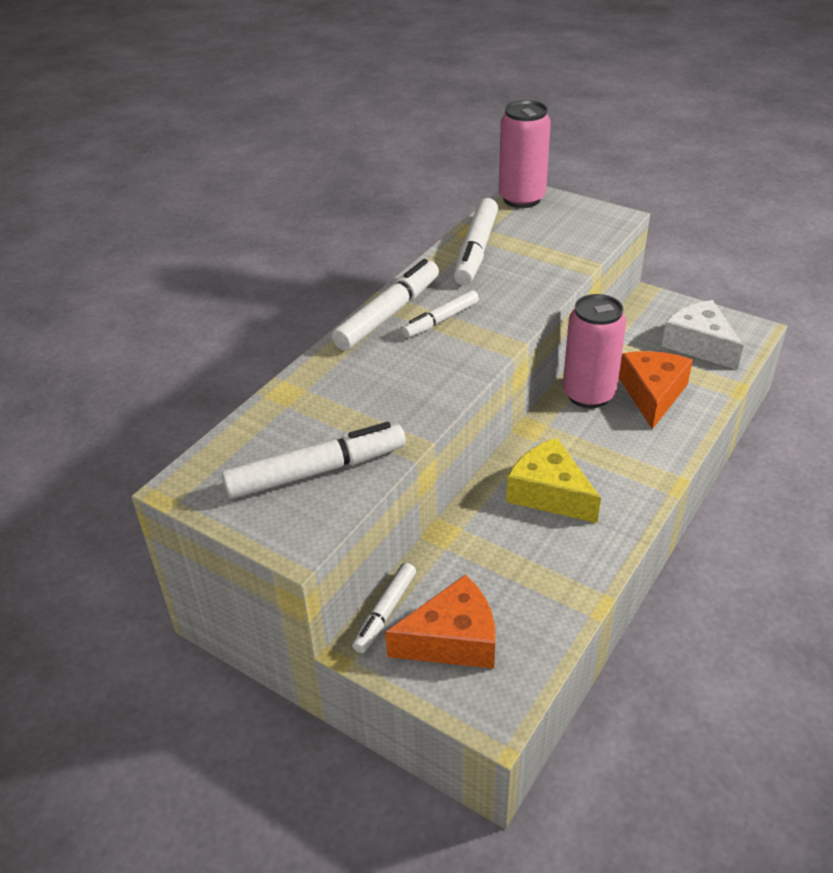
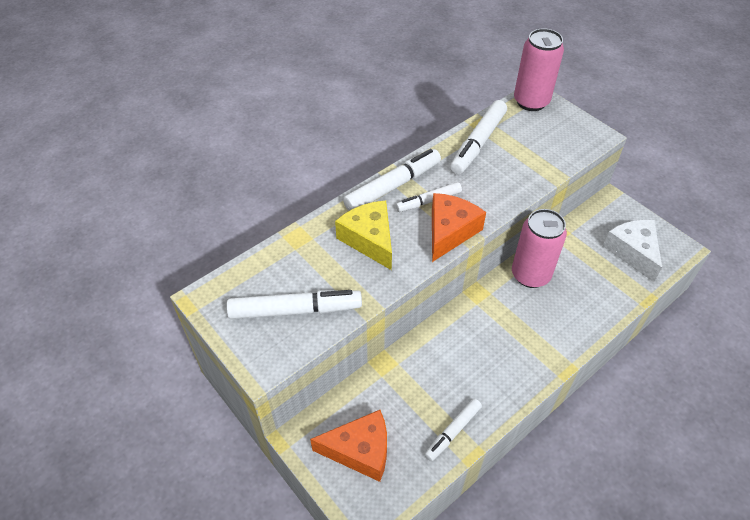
camera: 15 degrees right, 10 degrees up
(385, 612) = (323, 415): white marker -> white marker (453, 432)
(549, 493) = (470, 352): yellow cheese -> yellow cheese (369, 239)
(652, 394) = (579, 287): orange cheese -> orange cheese (450, 231)

